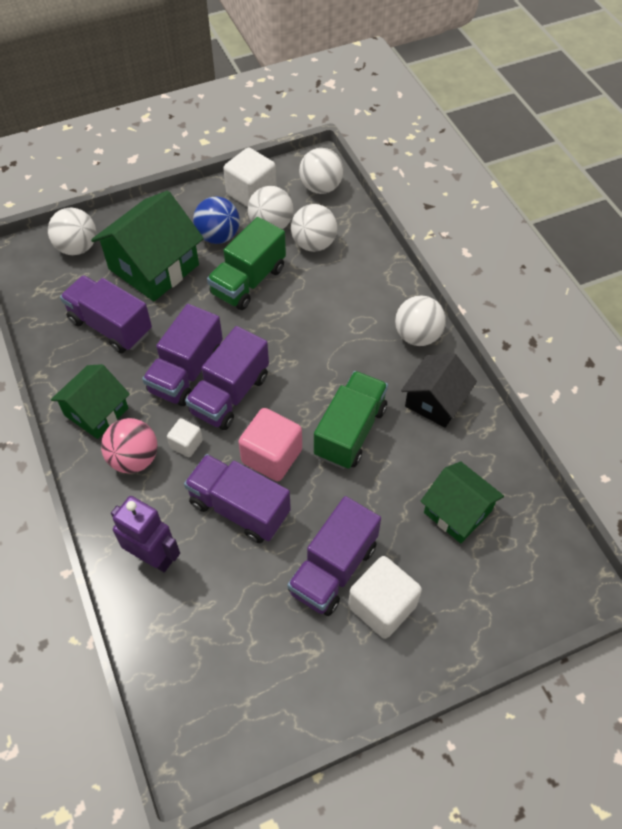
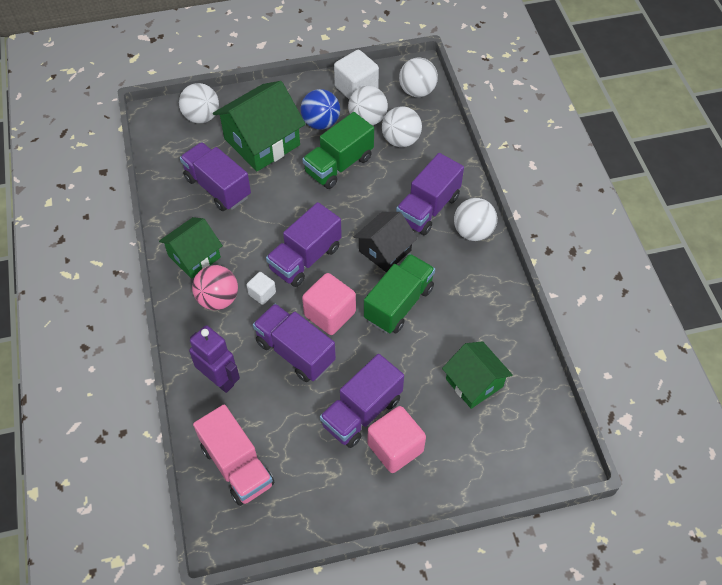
camera: 10 degrees right, 0 degrees up
(186, 372) = (273, 234): purple truck -> purple truck (428, 208)
(194, 662) = (237, 465): none -> pink truck
(382, 606) = (395, 447): white cube -> pink cube
(435, 401) = (476, 289): black house -> black house (385, 250)

